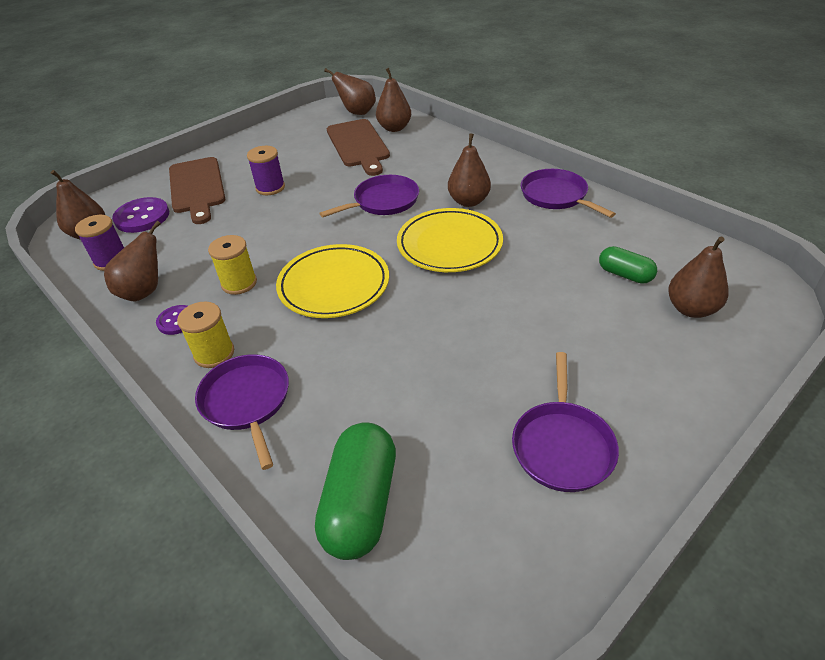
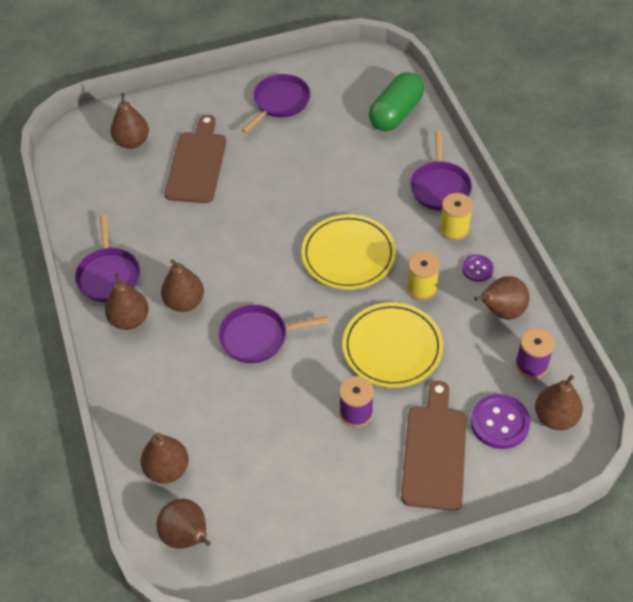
camera: 155 degrees left, 10 degrees up
(358, 145) = (228, 451): brown cutting board -> brown cutting board (197, 164)
(449, 244) = (237, 259): yellow plate -> yellow plate (392, 348)
(503, 178) = (130, 320): none -> brown pear
(625, 274) = (142, 180): green capsule -> none

